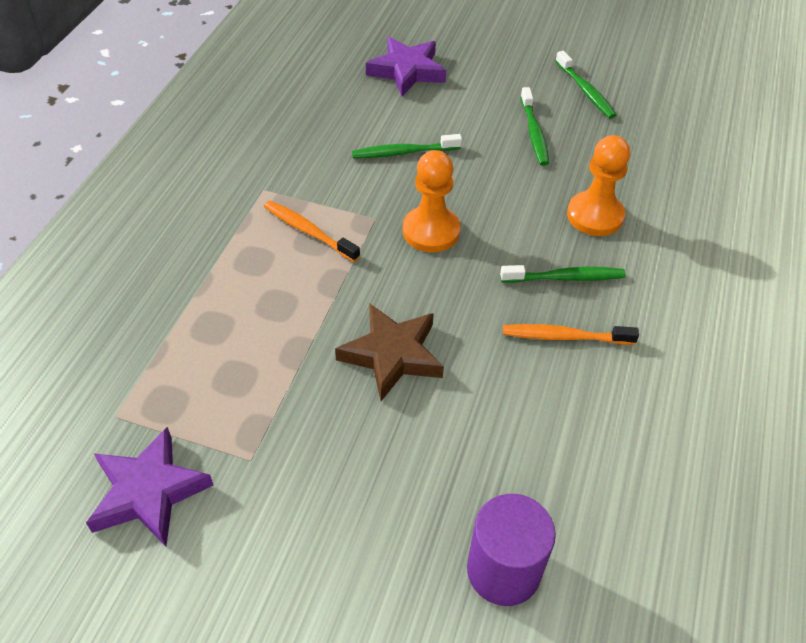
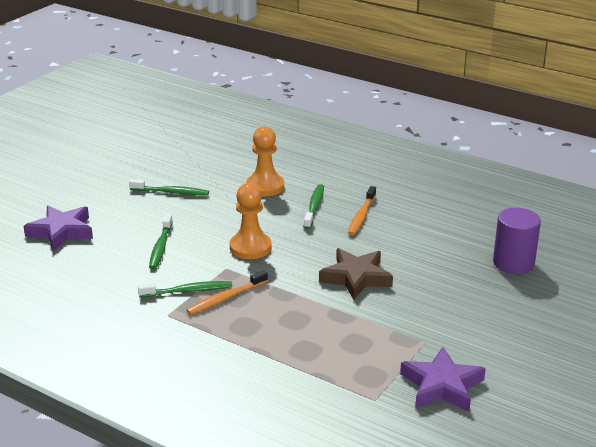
camera: 75 degrees left, 20 degrees down
(585, 91) = (138, 165): green toothbrush -> green toothbrush (188, 291)

